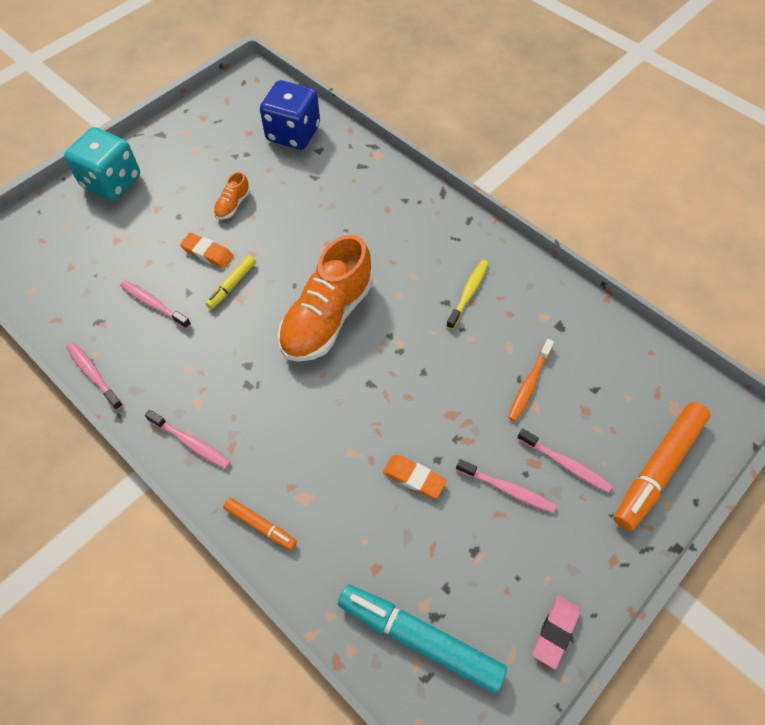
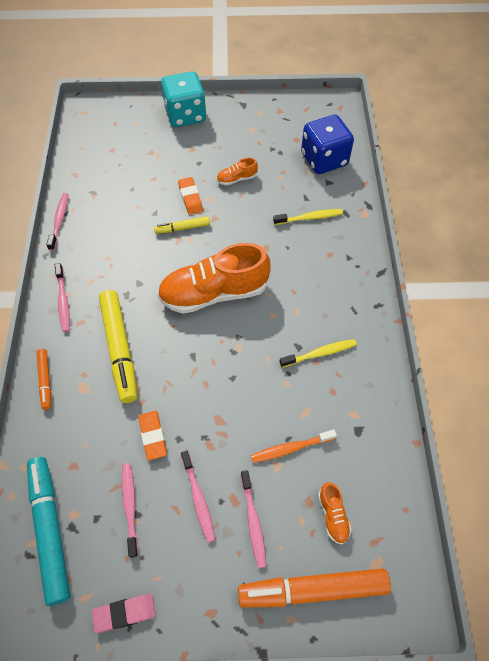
camera: 45 degrees right, 0 degrees up
(154, 304) = (130, 205): pink toothbrush -> pink toothbrush (130, 507)
(298, 435) = (120, 349): none -> yellow marker
(336, 191) = (309, 218): none -> yellow toothbrush
(612, 403) = (333, 515): none -> orange shoe

